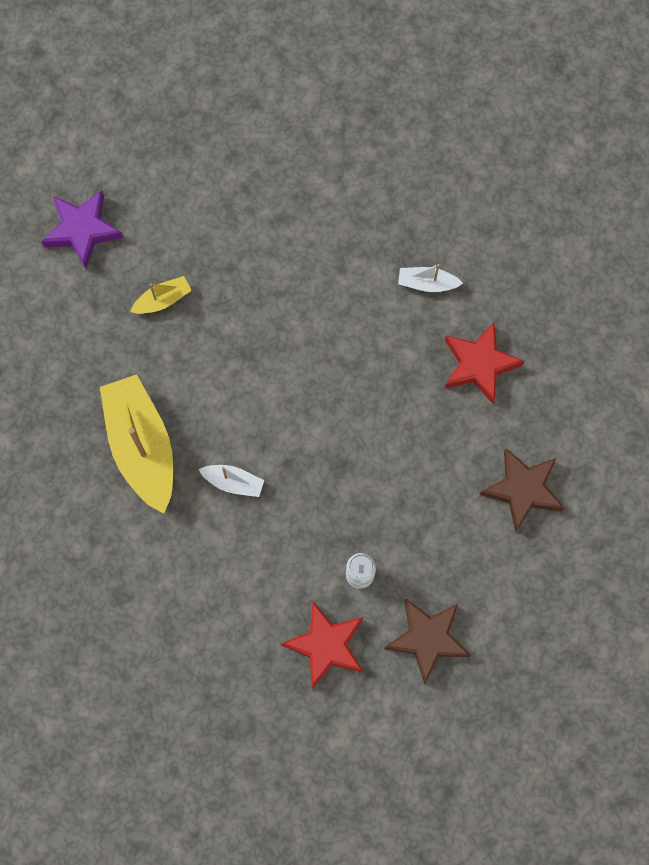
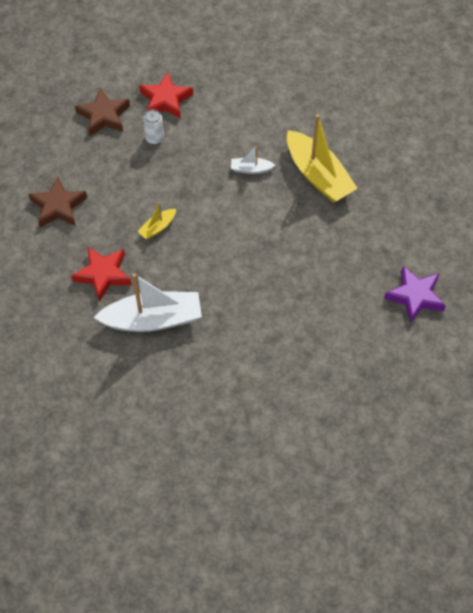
camera: 165 degrees right, 15 degrees down
(162, 300) = (339, 264): yellow boat -> yellow boat (157, 227)
(427, 283) = (153, 319): white boat -> white boat, size x2.18

